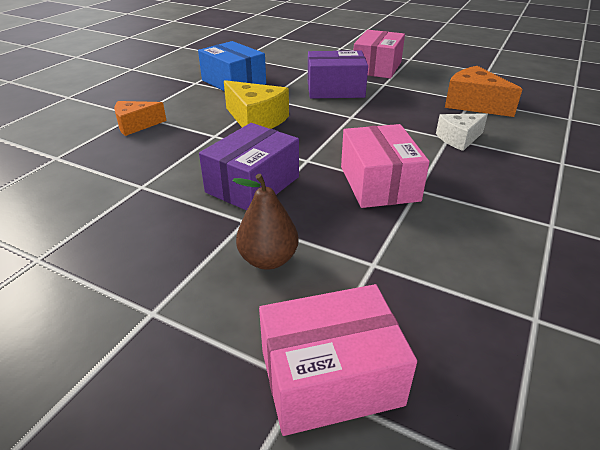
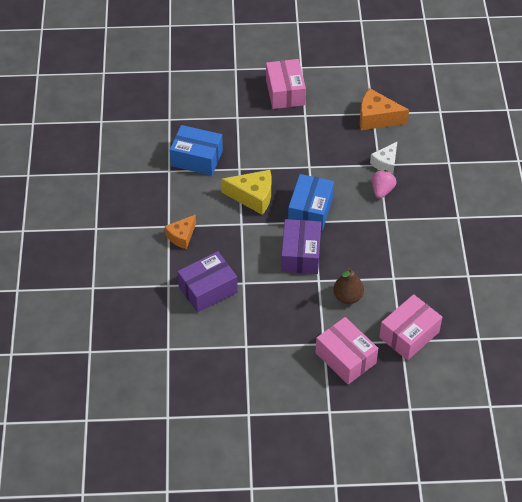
camera: 30 degrees left, 15 degrees up
(313, 149) = (310, 210): none -> blue box
(335, 89) = (276, 137): purple box -> purple box (208, 289)
(379, 183) = (364, 223): pink box -> pink box (345, 358)
(434, 160) = (382, 190): none -> pink strawberry

